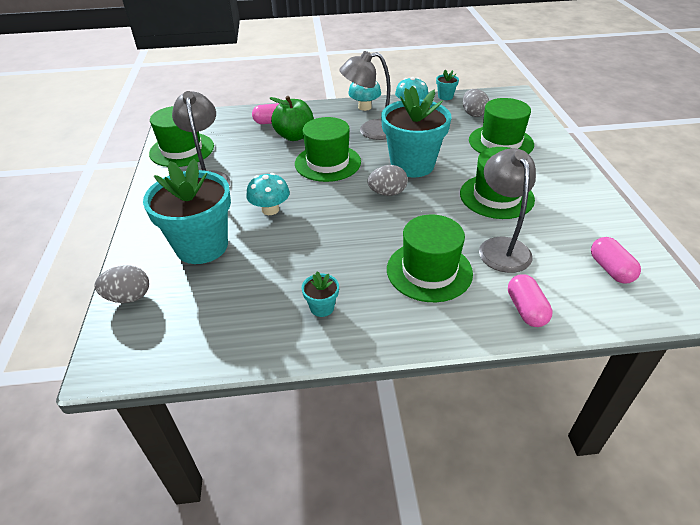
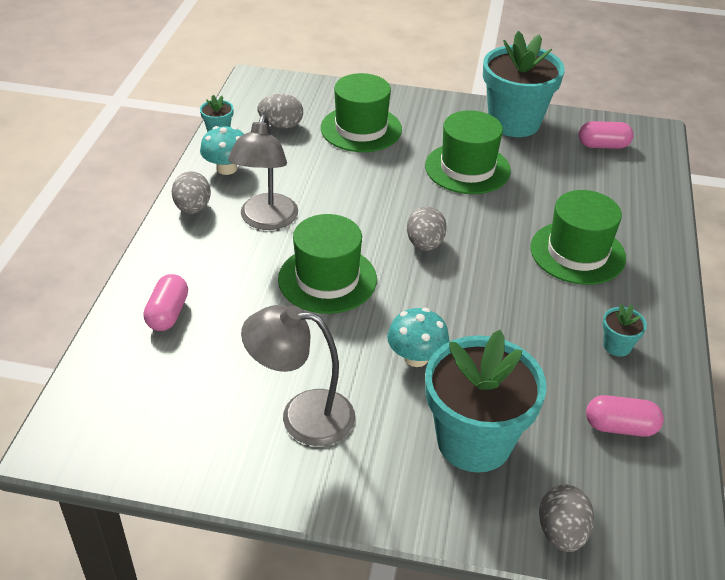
camera: 75 degrees left, 0 degrees up
(182, 150) = (187, 442): green hat -> none
(295, 136) = (231, 297): green apple -> none
(364, 107) = (193, 208): turquoise mushroom -> grey egg
(412, 165) = (373, 208): turquoise flower pot -> turquoise flower pot (514, 122)
(501, 247) = (553, 194): grey lamp -> none
(526, 309) = (645, 210): pink capsule -> pink capsule (620, 427)

